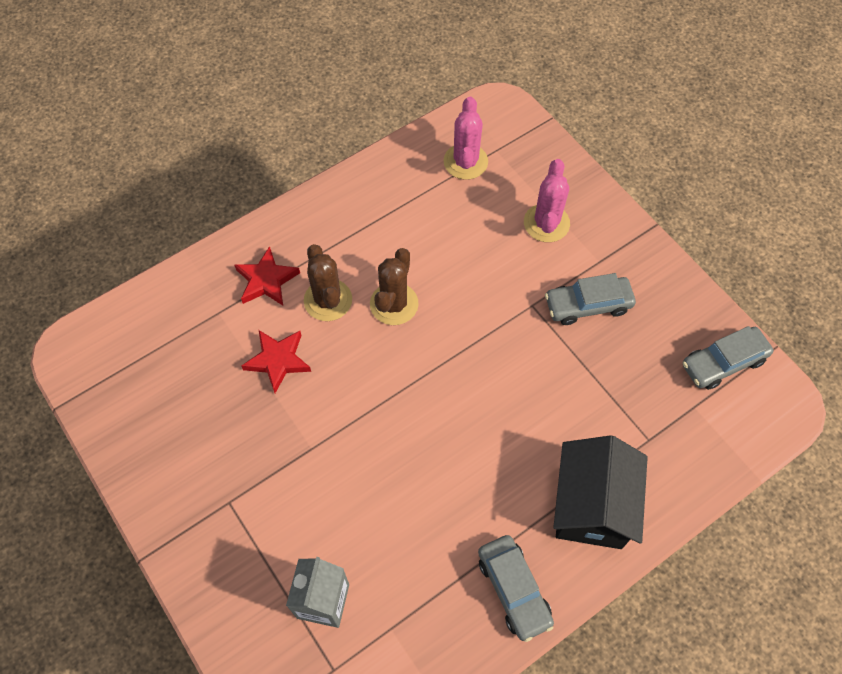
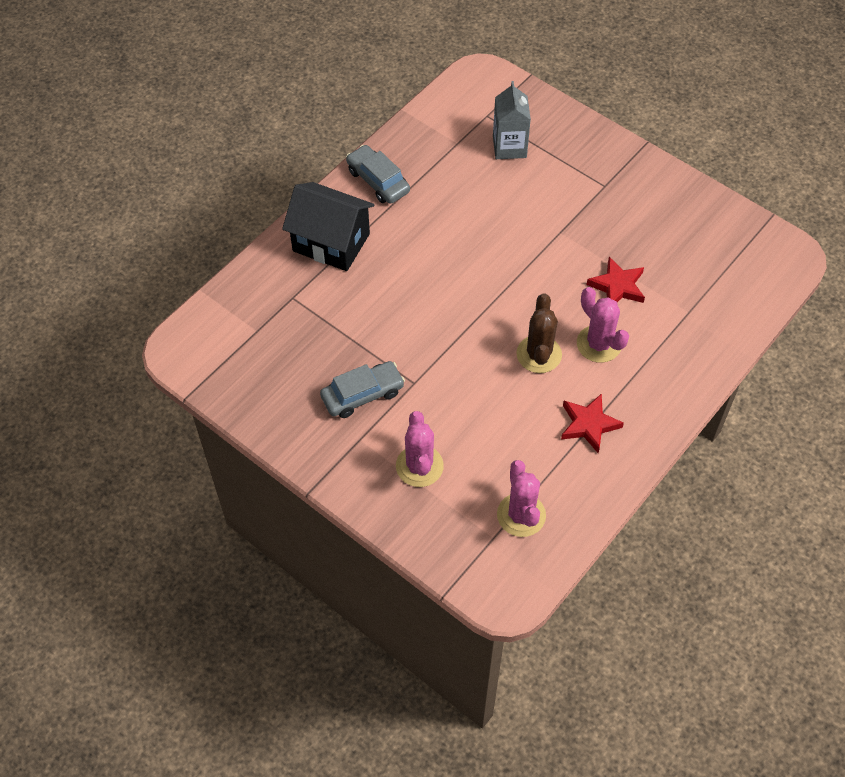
camera: 165 degrees right, 5 degrees down
(266, 280) = (662, 348): red star -> red star (589, 424)
(328, 300) = (599, 344): brown cactus -> pink cactus
(591, 506) = (331, 242): black house -> black house turned 60 degrees counterclockwise
(723, 362) = (233, 372): grey car -> none

